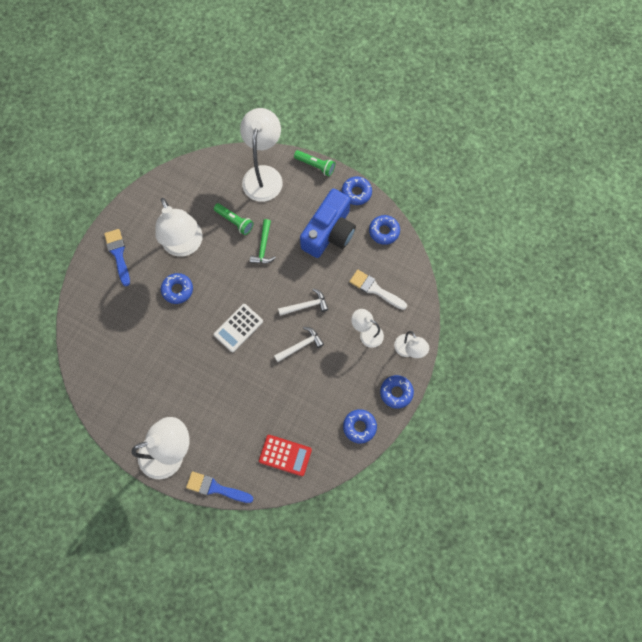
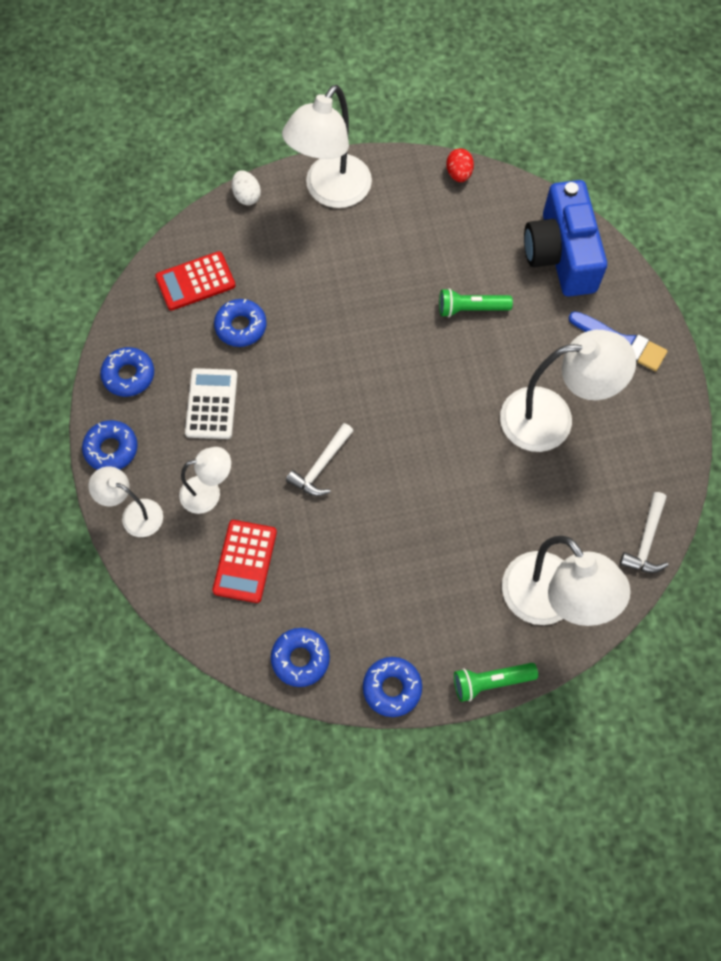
camera: 140 degrees right, 5 degrees down
(97, 407) = (459, 174): none -> red egg
(177, 290) = (503, 359): blue donut -> blue donut (241, 326)
(185, 246) = (552, 418): white lamp -> white lamp turned 150 degrees clockwise
(215, 488) = (247, 196): blue brush -> white egg
(234, 221) = (522, 502): green flashlight -> green flashlight (471, 309)
(238, 328) = (382, 373): white calculator -> white calculator (211, 404)
(263, 247) = (450, 498): green hammer -> none
(300, 345) = (284, 412): white hammer -> white hammer (646, 540)
(329, 232) = (378, 592): blue camera -> blue camera (561, 254)
(375, 289) = (245, 561): white brush -> red calculator

